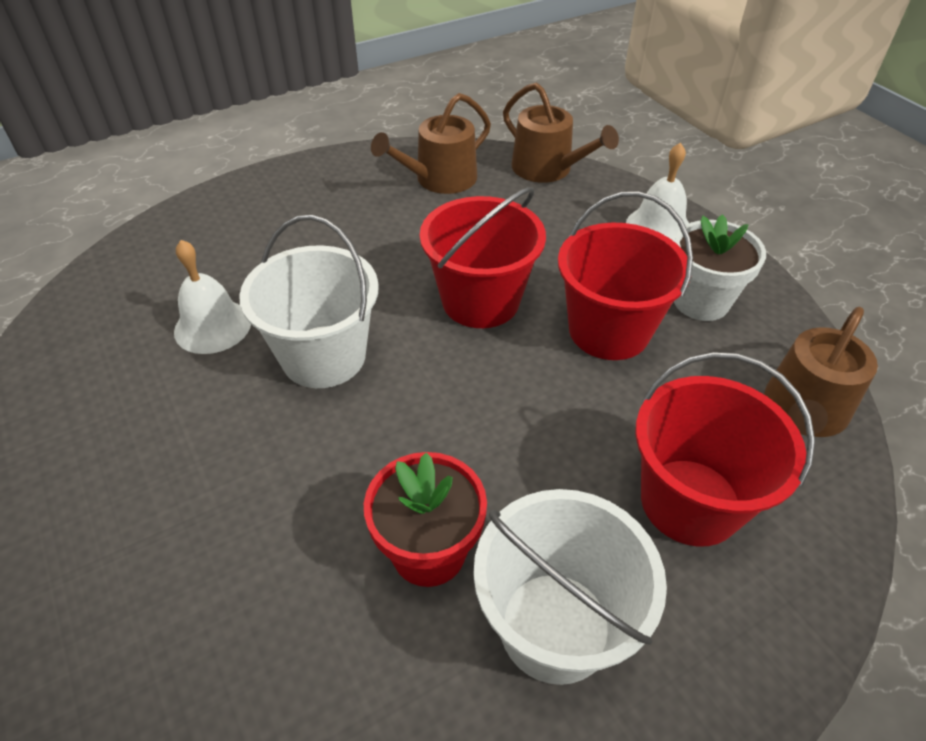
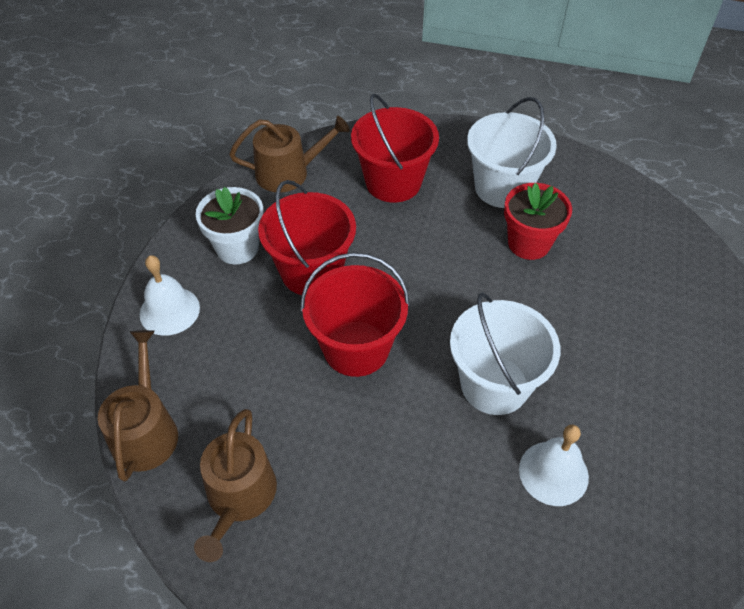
camera: 135 degrees left, 5 degrees up
(439, 179) = (239, 497): brown watering can -> brown watering can turned 90 degrees clockwise

